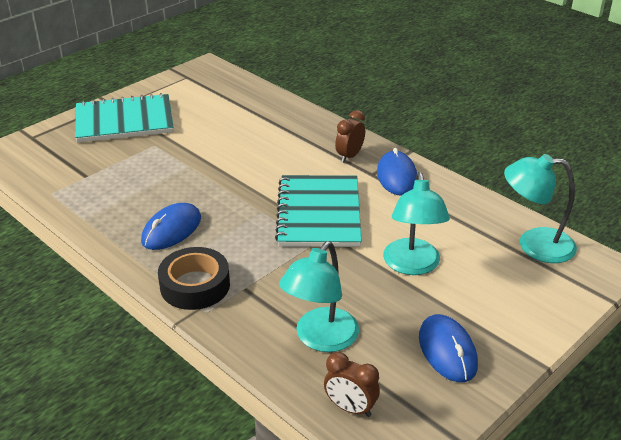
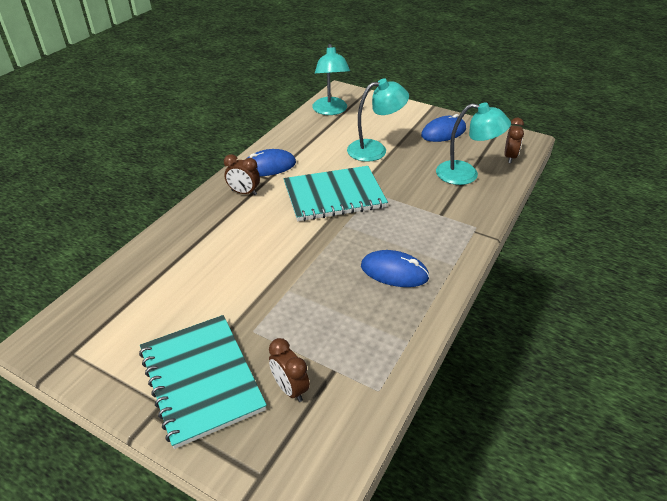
camera: 105 degrees left, 5 degrees up
(86, 155) = (290, 388): none -> brown clock
(195, 285) = (454, 239): black tape -> none

